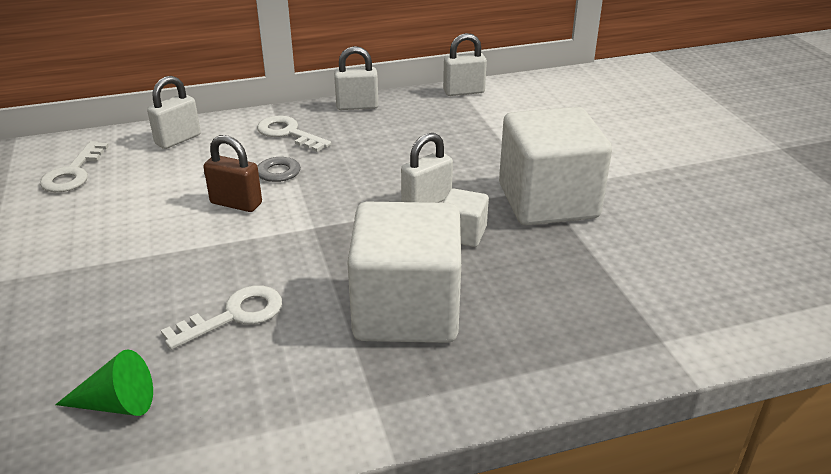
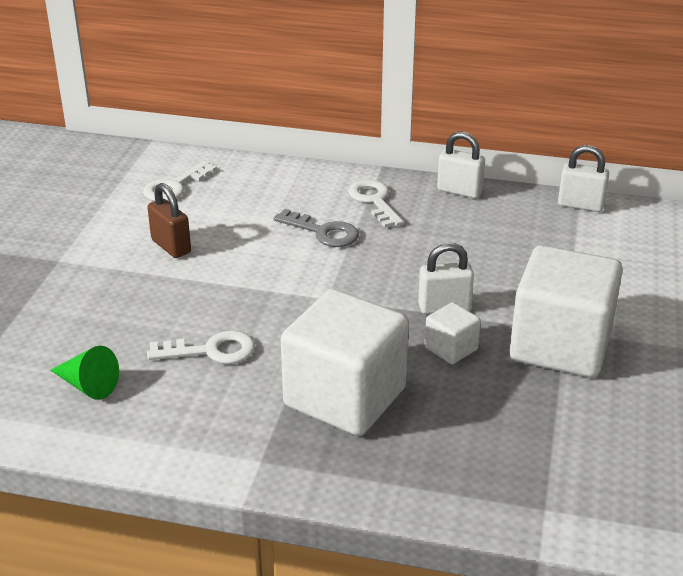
camera: 30 degrees right, 0 degrees up
(178, 139) = (276, 179): white padlock -> none
(236, 203) = (280, 255): brown padlock -> brown padlock (171, 246)

